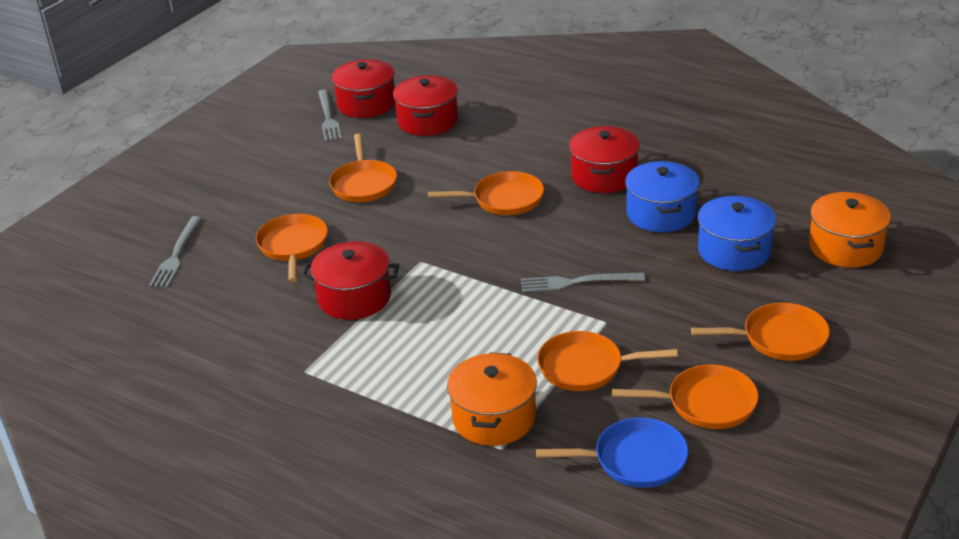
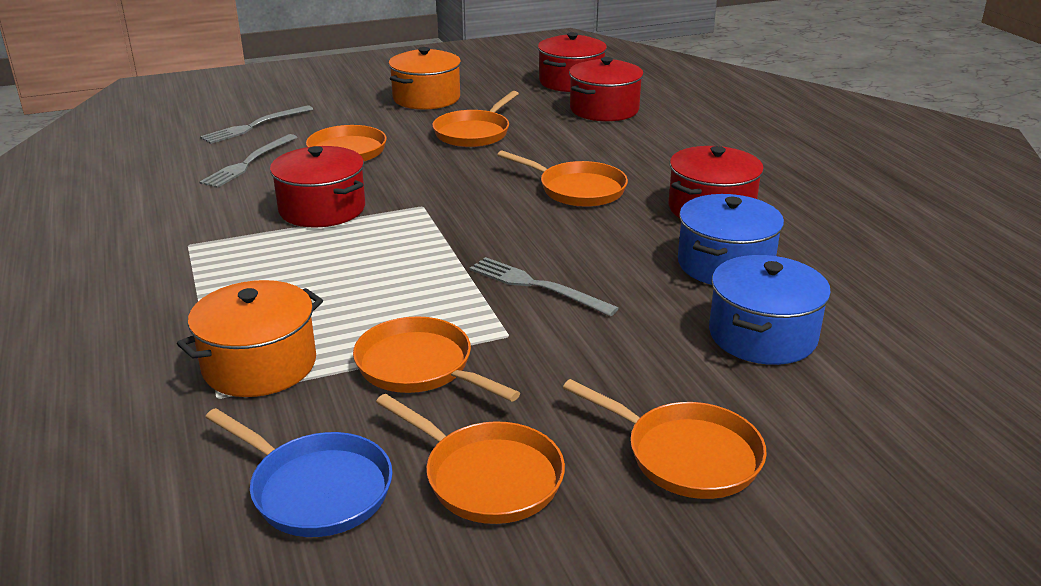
camera: 35 degrees right, 5 degrees down
(328, 118) = (524, 81): grey fork -> grey fork (248, 163)
(845, 247) = (926, 398): orange pot -> orange pot (426, 98)

